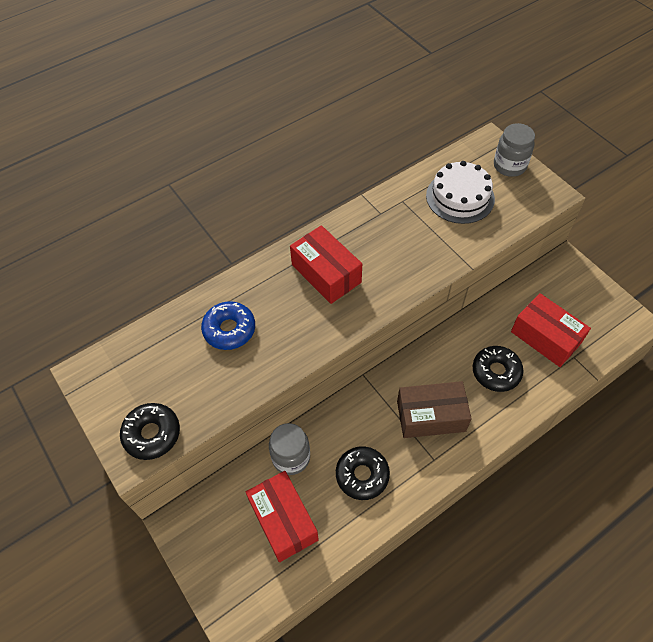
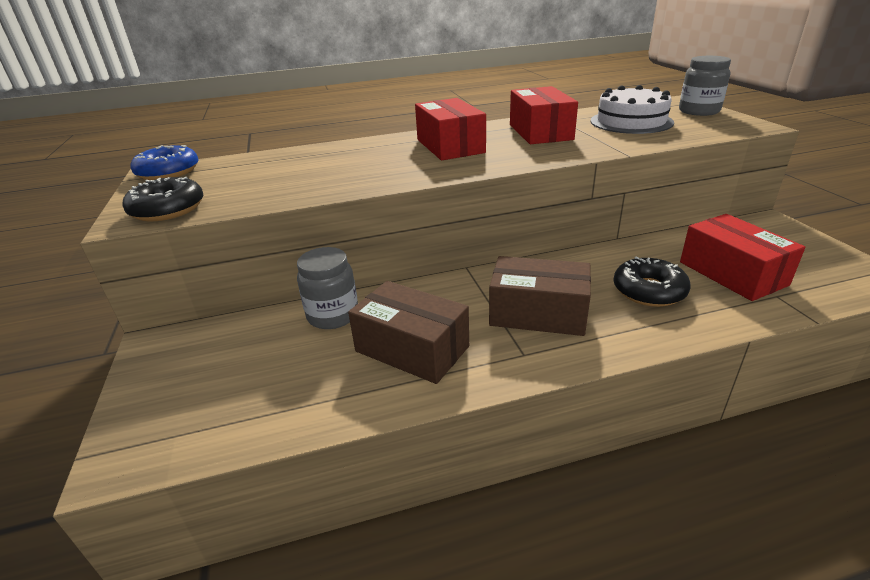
camera: 20 degrees right, 25 degrees down
(229, 329) = (319, 164): blue donut -> blue donut (168, 172)
(283, 520) = (277, 369): red box -> red box (540, 132)
(362, 475) = (412, 349): black donut -> brown box

